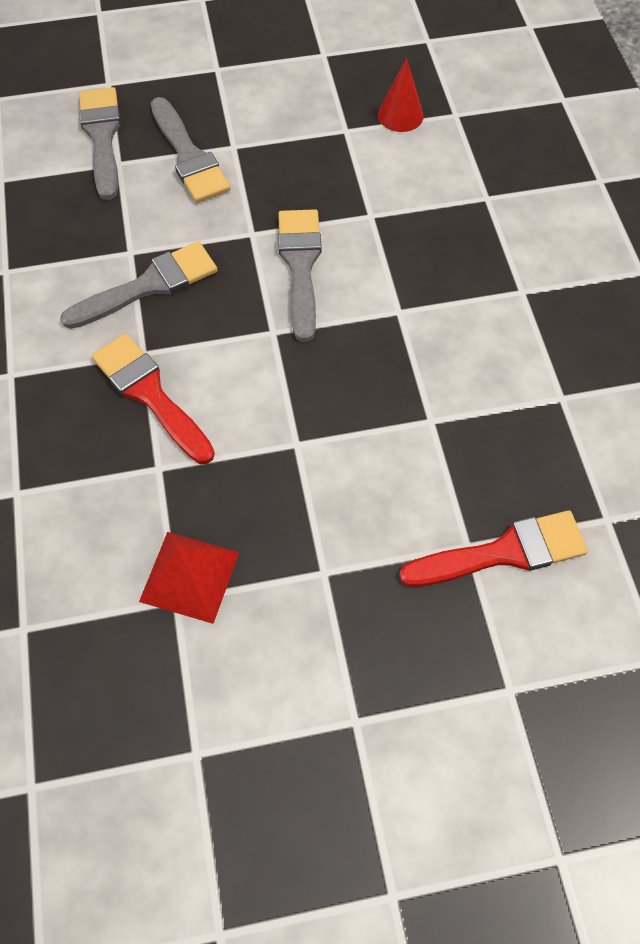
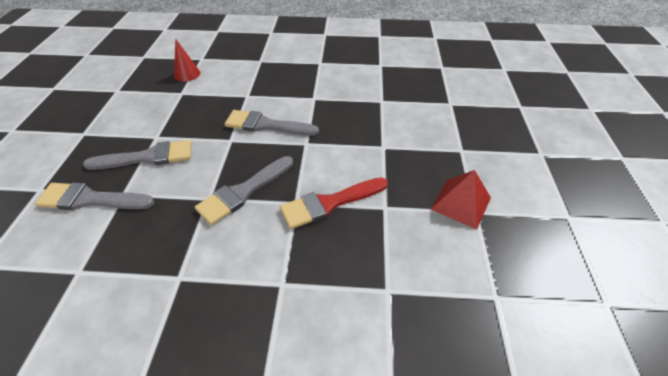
camera: 75 degrees left, 15 degrees down
(149, 285) = (243, 192): grey brush -> grey brush turned 120 degrees counterclockwise
(504, 552) = (455, 94): red brush -> none

